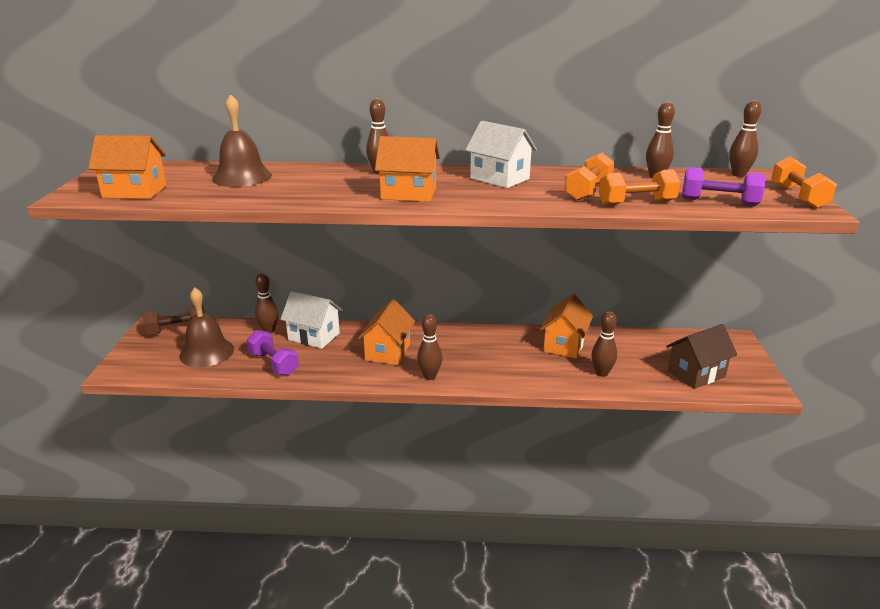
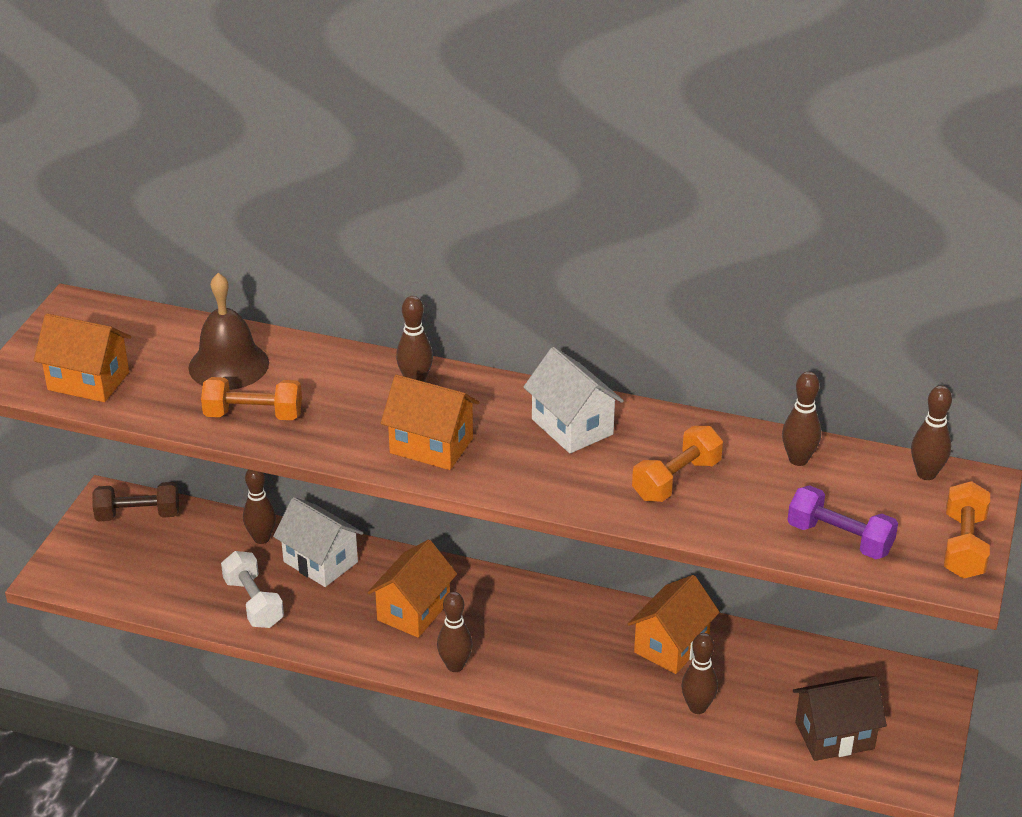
camera: 15 degrees right, 10 degrees up
(207, 352) = (170, 565): brown bell -> none
(273, 364) = (253, 603): purple dumbbell -> white dumbbell
(636, 203) = (723, 522): orange dumbbell -> orange dumbbell (253, 415)

